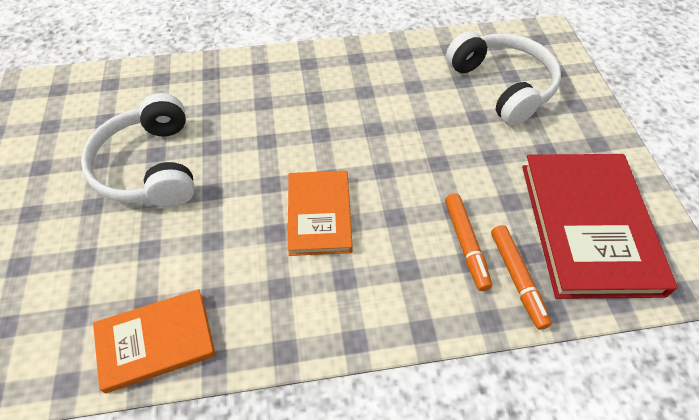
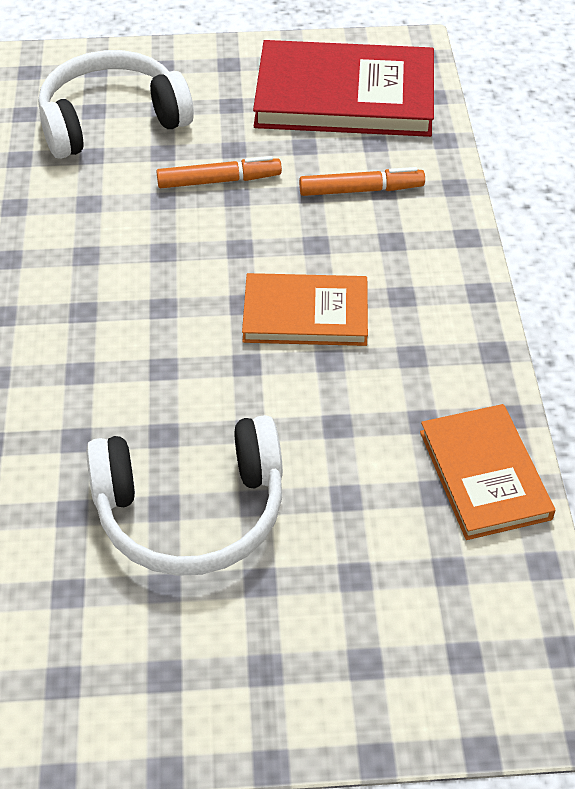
camera: 85 degrees left, 5 degrees down
(517, 279) = (407, 158): orange marker -> orange marker (219, 180)

